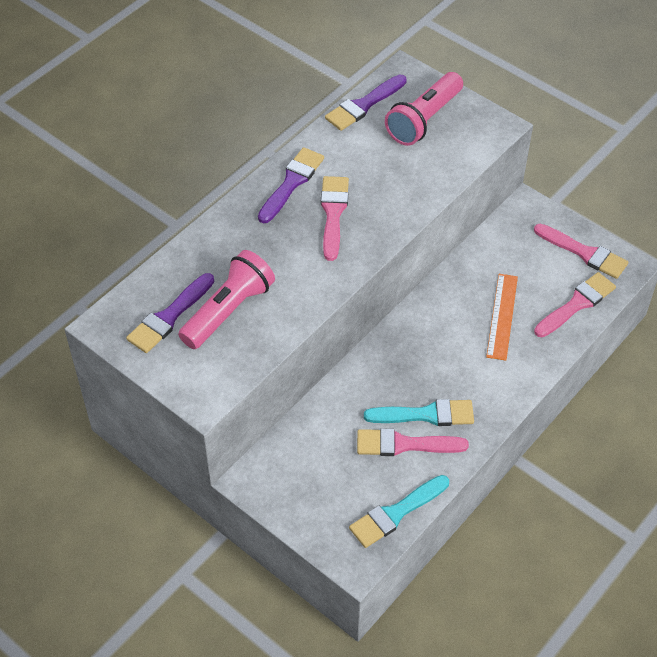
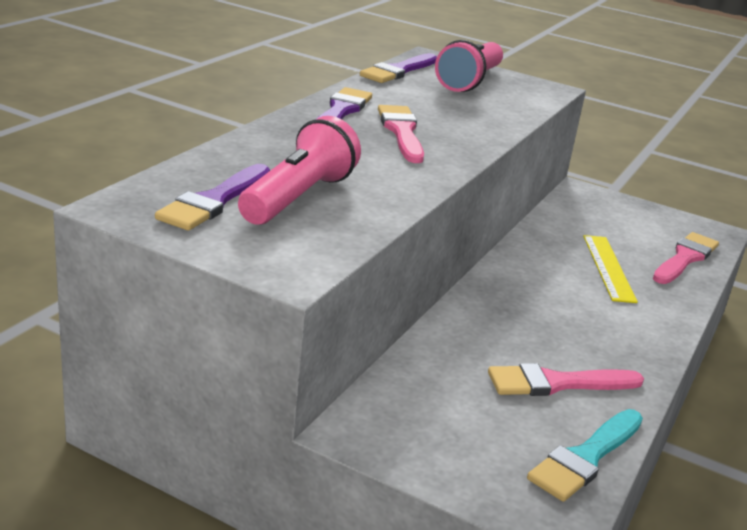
camera: 15 degrees left, 25 degrees down
(426, 415) = (569, 353): turquoise brush -> none
(502, 316) = (608, 268): orange ruler -> yellow ruler
(584, 253) = (665, 222): pink brush -> none

